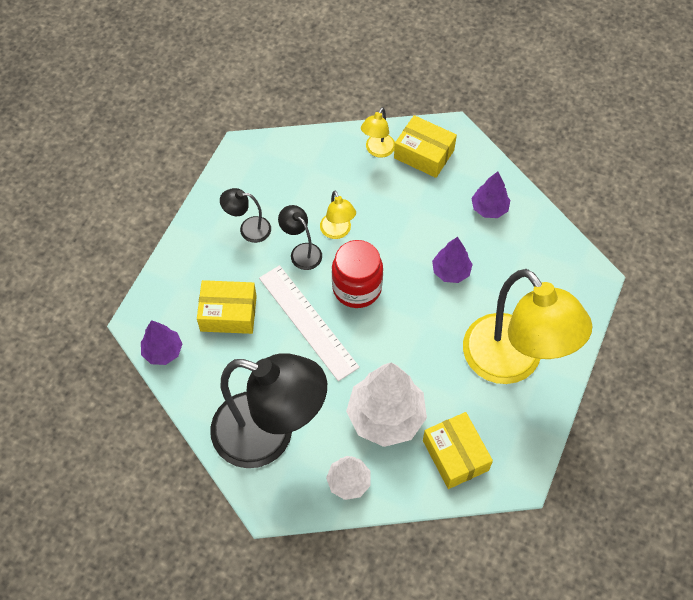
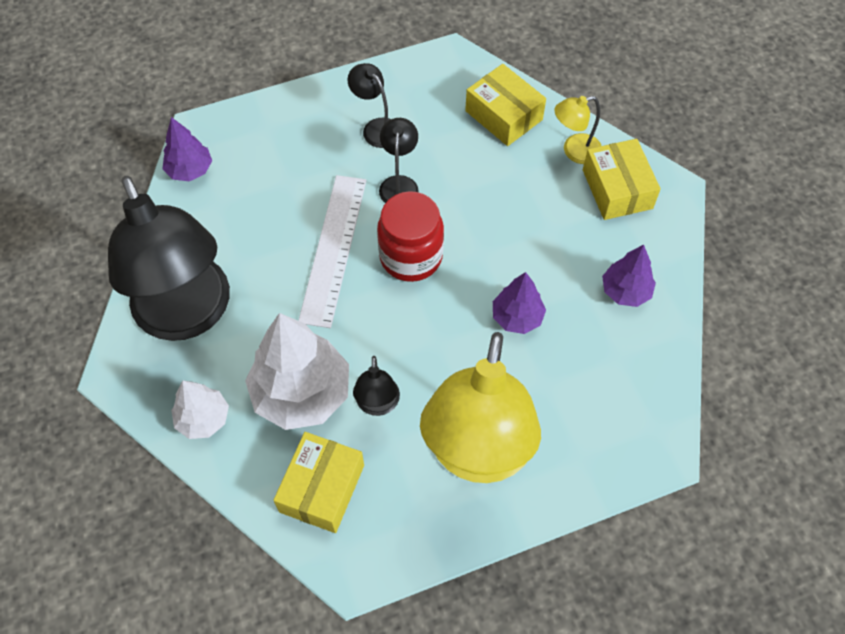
camera: 45 degrees right, 0 degrees up
(228, 313) = (277, 184): yellow box -> yellow box (504, 115)
(337, 232) = (452, 193): yellow lamp -> none
(433, 385) = (377, 405): none -> black lamp

